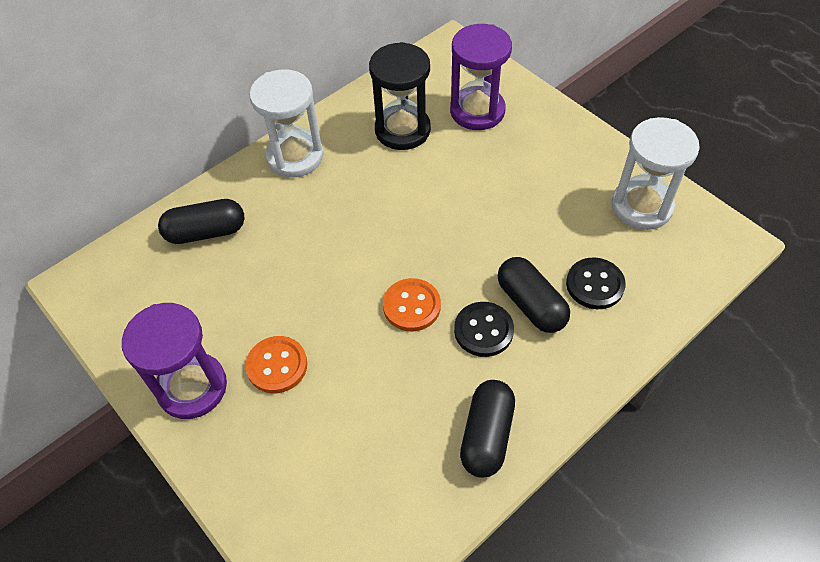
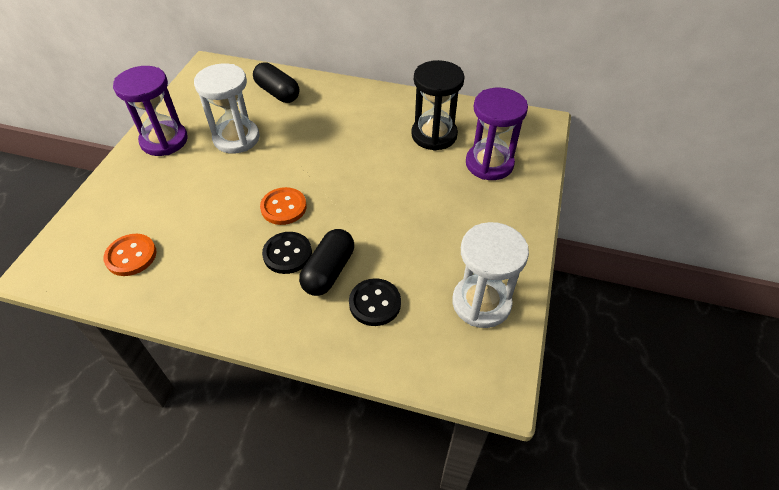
camera: 55 degrees right, 5 degrees down
(277, 365) = (199, 167): orange button -> orange button (131, 256)
(295, 156) = (366, 99): white hourglass -> white hourglass (236, 138)
(486, 435) = (199, 293): black capsule -> none

